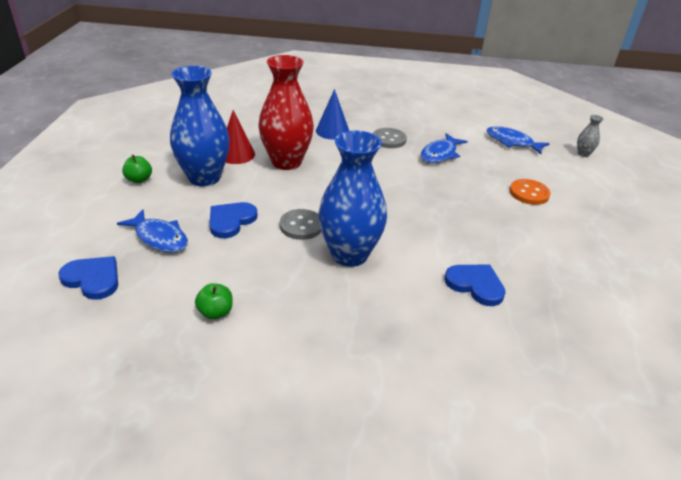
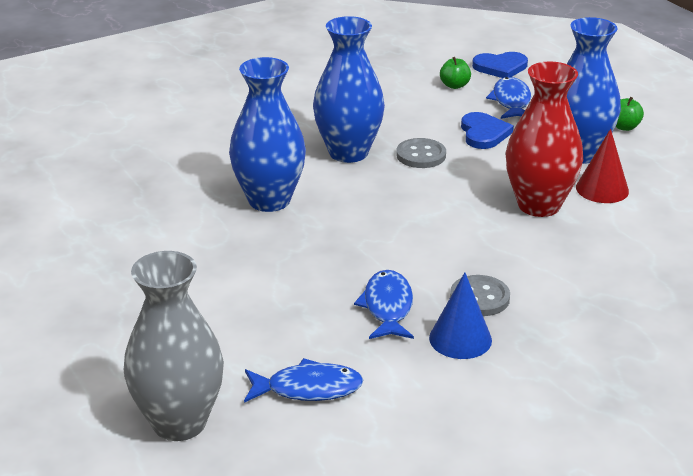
camera: 145 degrees right, 5 degrees down
(159, 238) = (511, 101): blue fish -> blue fish turned 90 degrees clockwise
(216, 312) = (390, 85): green apple -> green apple (454, 85)
(332, 131) = (565, 274): blue cone -> blue cone (460, 339)
(450, 242) = (269, 200): none -> blue vase
(475, 285) = (217, 175): blue heart -> none
(529, 193) = (224, 299): orange button -> none
(583, 154) = (179, 422): grey vase -> grey vase, size x2.41

